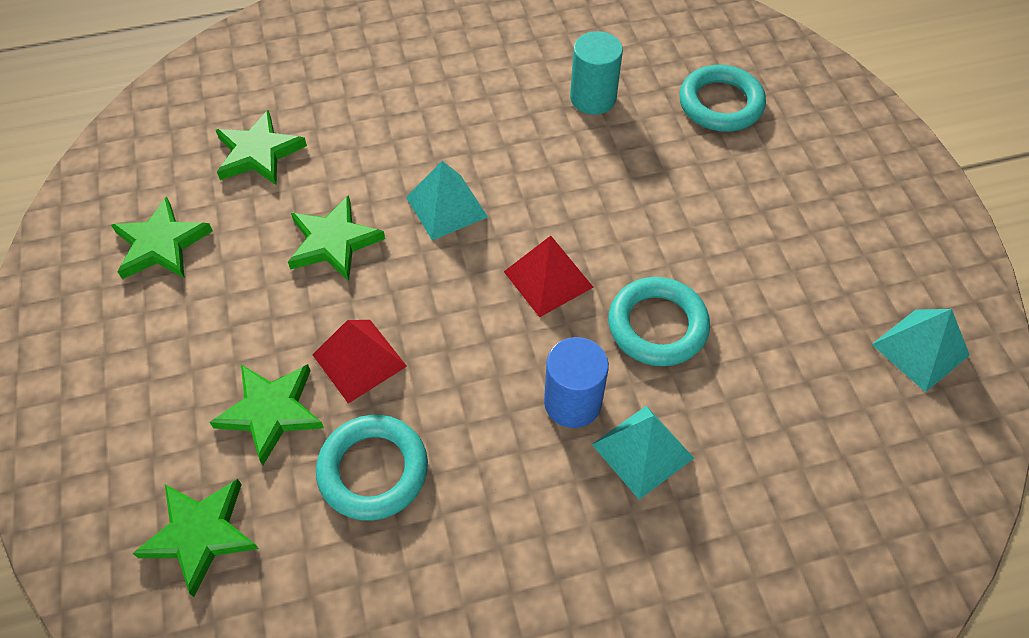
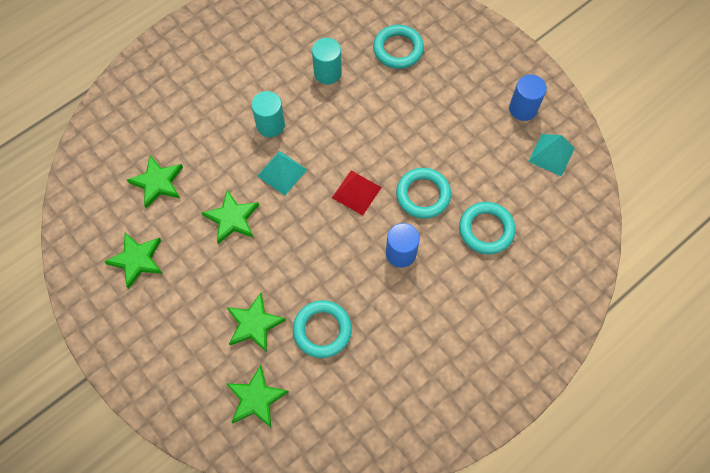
camera: 25 degrees left, 10 degrees up
(359, 360) = (283, 278): red pyramid -> none
(467, 136) = (270, 125): none -> turquoise cylinder
(643, 451) = (445, 263): turquoise pyramid -> none
(744, 426) = (486, 230): none -> turquoise ring
(896, 259) = (523, 109): none -> blue cylinder

